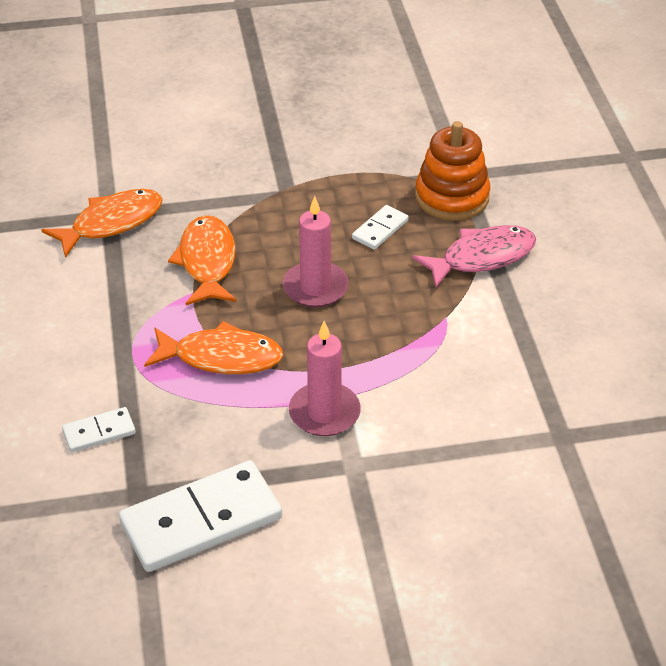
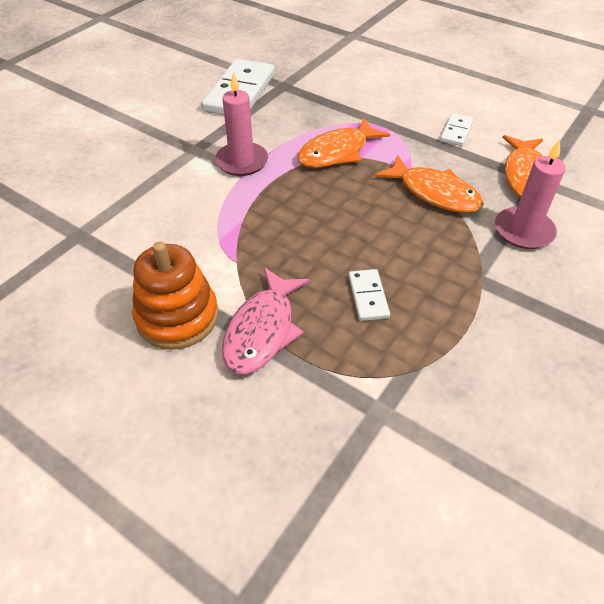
camera: 135 degrees right, 5 degrees up
(99, 432) = (339, 93): white domino -> white domino (456, 132)
(315, 287) = (347, 222): pink candle -> pink candle (523, 231)
(452, 197) = (356, 375): orange stacking toy -> orange stacking toy (177, 317)

